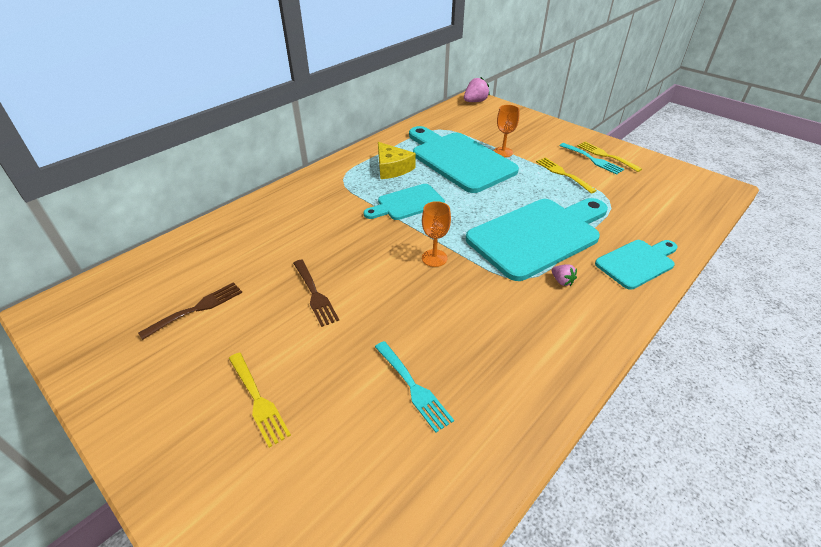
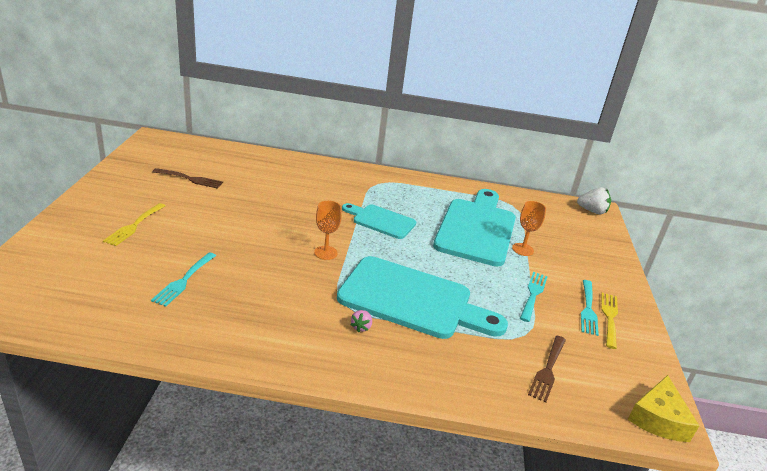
camera: 50 degrees right, 10 degrees down
(315, 294) = (239, 215): brown fork -> brown fork (548, 370)
(392, 168) = (420, 200): yellow cheese -> yellow cheese (658, 418)
(475, 101) = (592, 211): pink strawberry -> white strawberry
(562, 174) = (533, 294): yellow fork -> turquoise fork
(637, 262) = (436, 371): turquoise cutting board -> none

